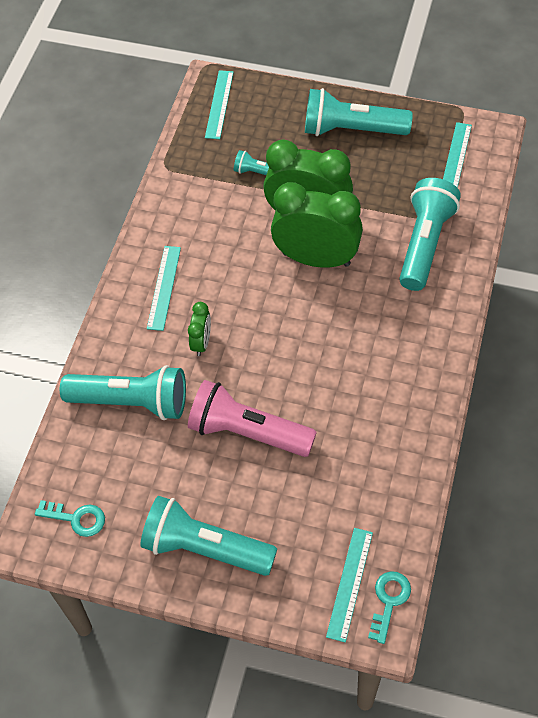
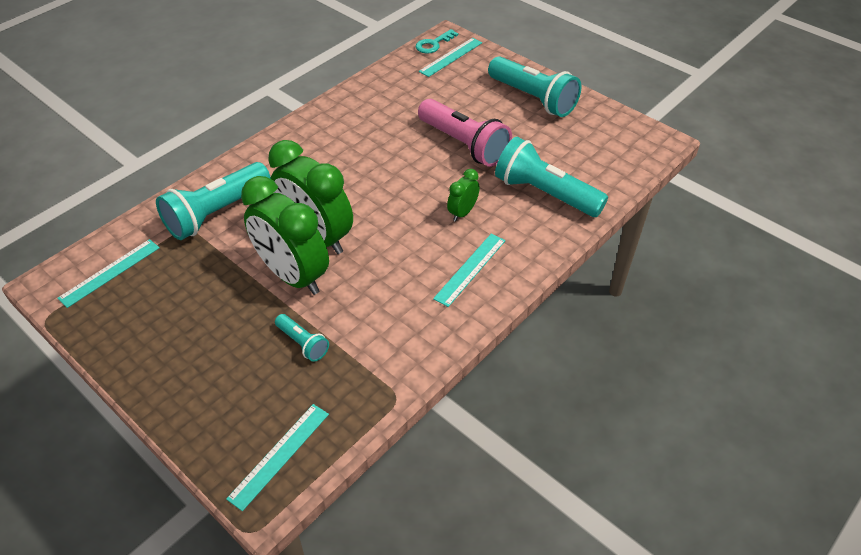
camera: 155 degrees left, 10 degrees down
(77, 518) = (619, 141): turquoise key -> none
(351, 130) = (169, 348): turquoise flashlight -> none

